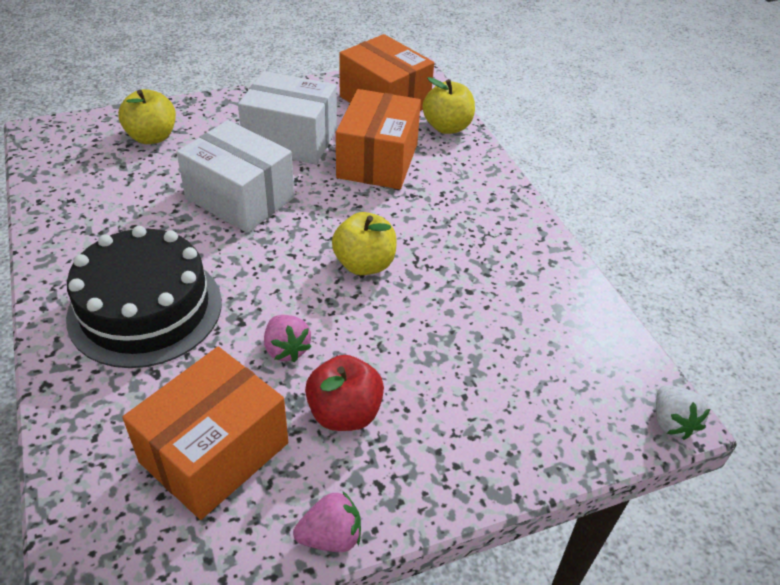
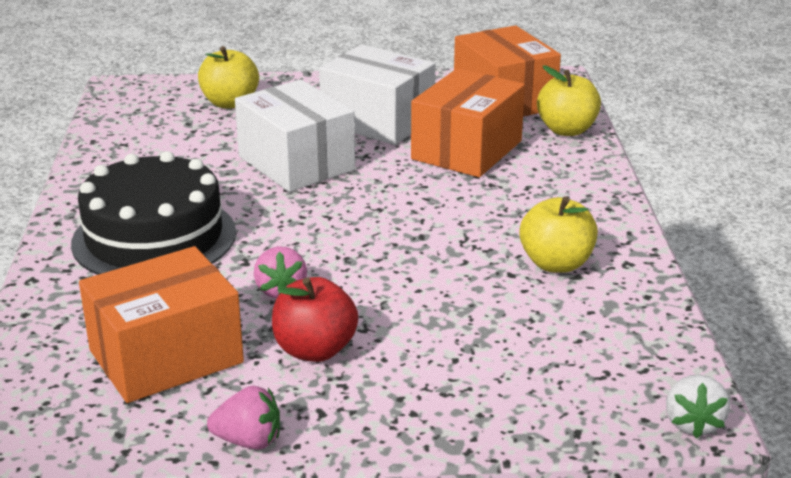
camera: 20 degrees right, 15 degrees down
(364, 264) = (403, 235): yellow apple -> yellow apple (556, 264)

